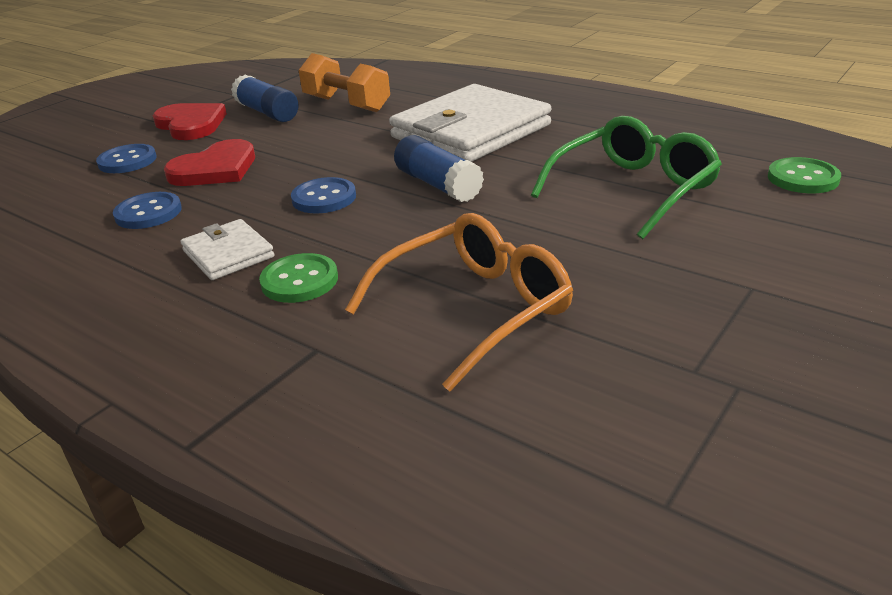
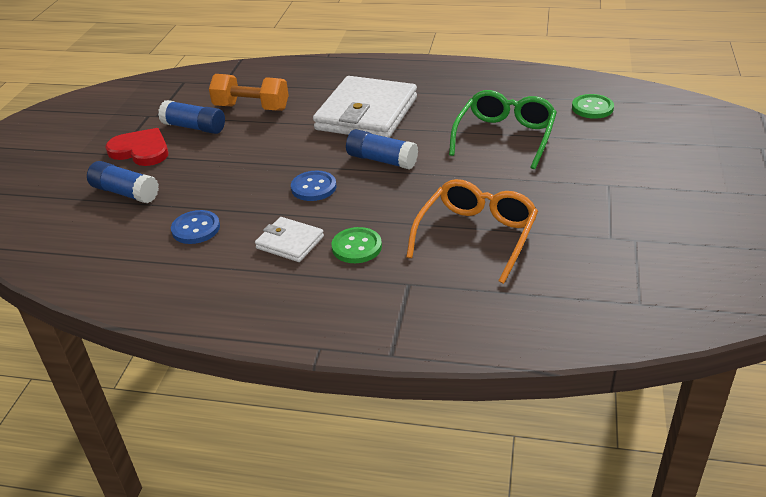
camera: 25 degrees left, 5 degrees up
(127, 161) = (125, 193): blue button -> blue glue stick
(215, 169) = (207, 183): red heart -> none

